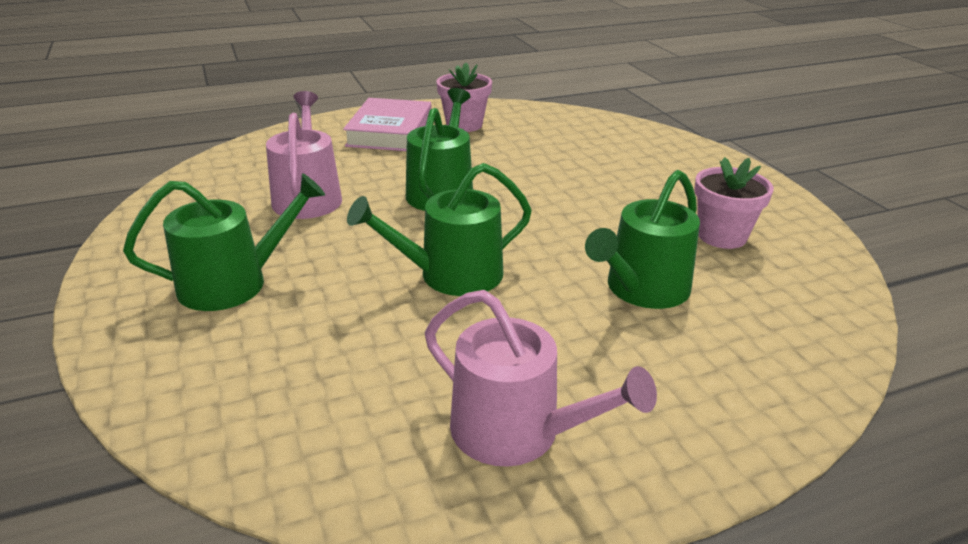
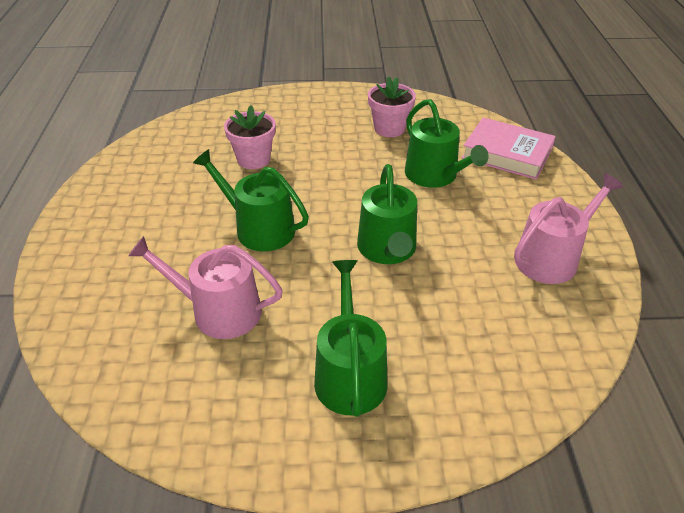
camera: 70 degrees left, 10 degrees up
(390, 132) = (114, 236): pink book -> pink book (507, 154)
(464, 125) = (137, 189): pink flower pot -> pink flower pot (253, 159)

